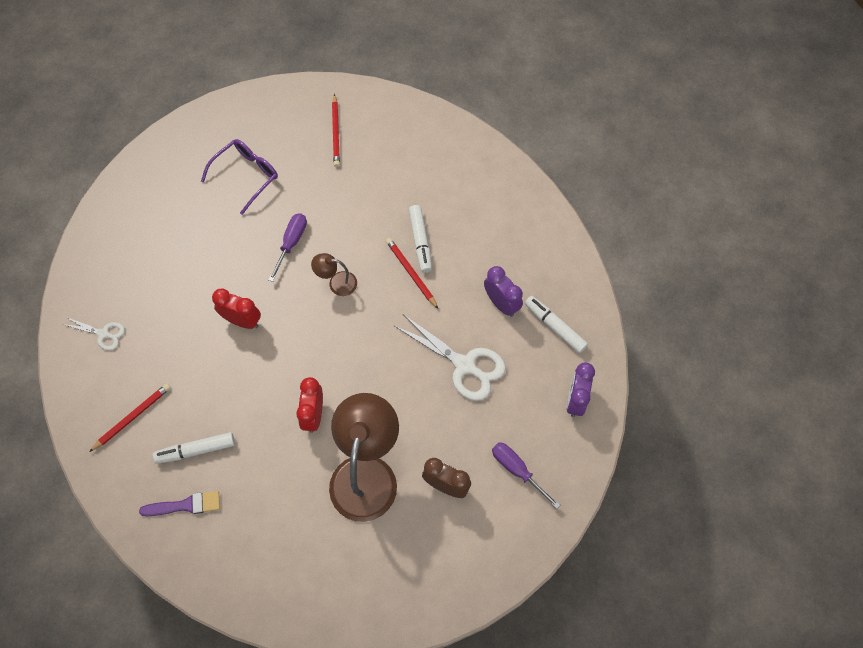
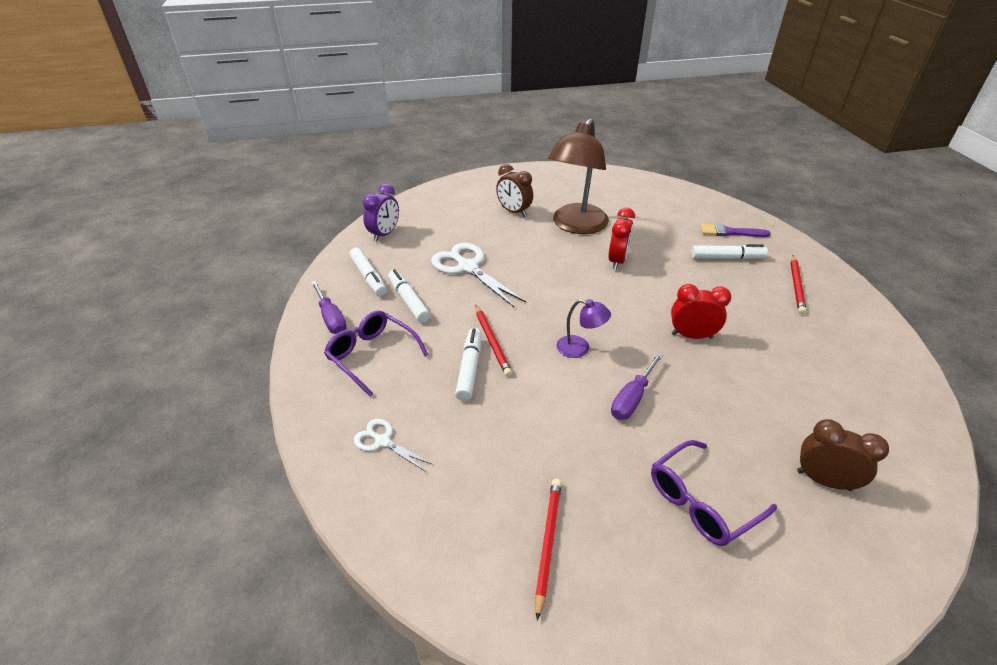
camera: 165 degrees left, 25 degrees down
(103, 334) = (857, 353): white scissors -> white scissors (382, 441)
(132, 417) = (796, 286): red pencil -> red pencil turned 45 degrees counterclockwise
(166, 208) = (823, 480): none -> brown clock
(242, 321) = (691, 336): red clock -> red clock turned 150 degrees clockwise
(337, 283) = (580, 348): brown lamp -> purple lamp
(501, 304) = (408, 301): purple clock -> white marker
(502, 236) = (372, 355): none -> purple glasses
(517, 470) = (455, 210): purple screwdriver -> purple screwdriver (331, 318)

